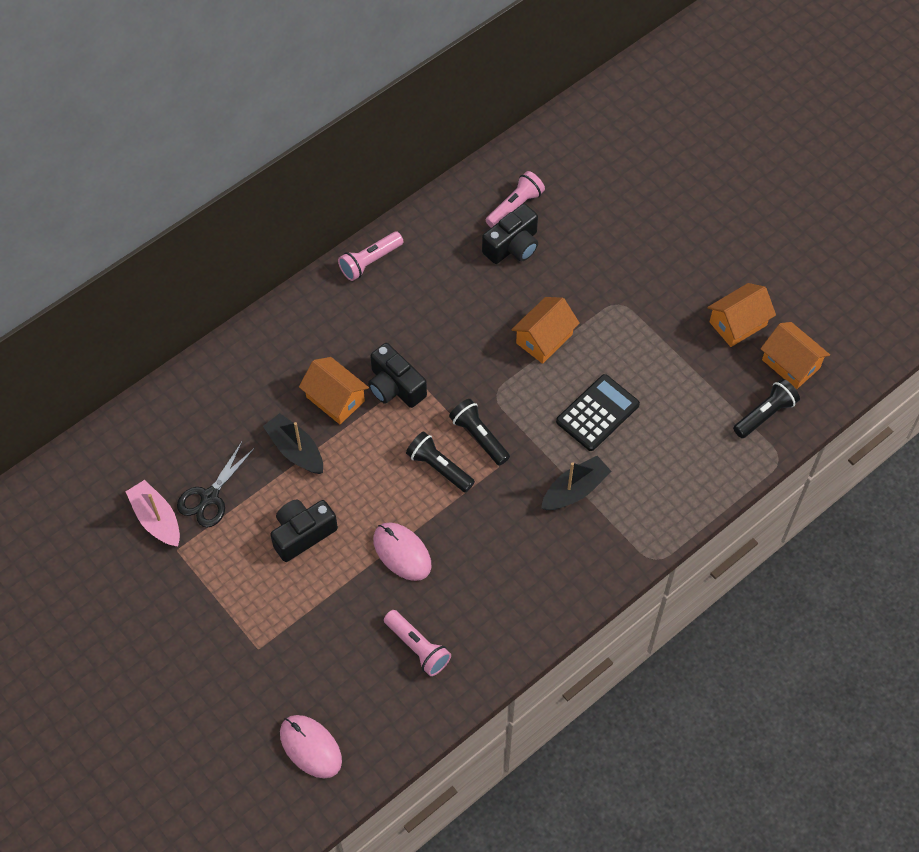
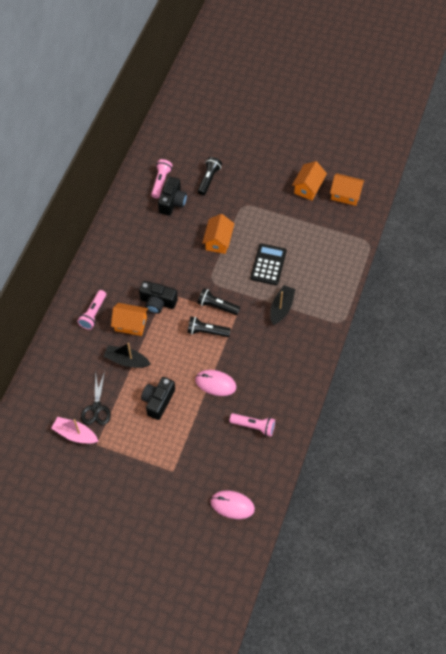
camera: 30 degrees left, 0 degrees up
(370, 262) = (103, 245): pink flashlight -> pink flashlight (93, 314)
(765, 414) = (349, 225): black flashlight -> black flashlight (209, 179)

